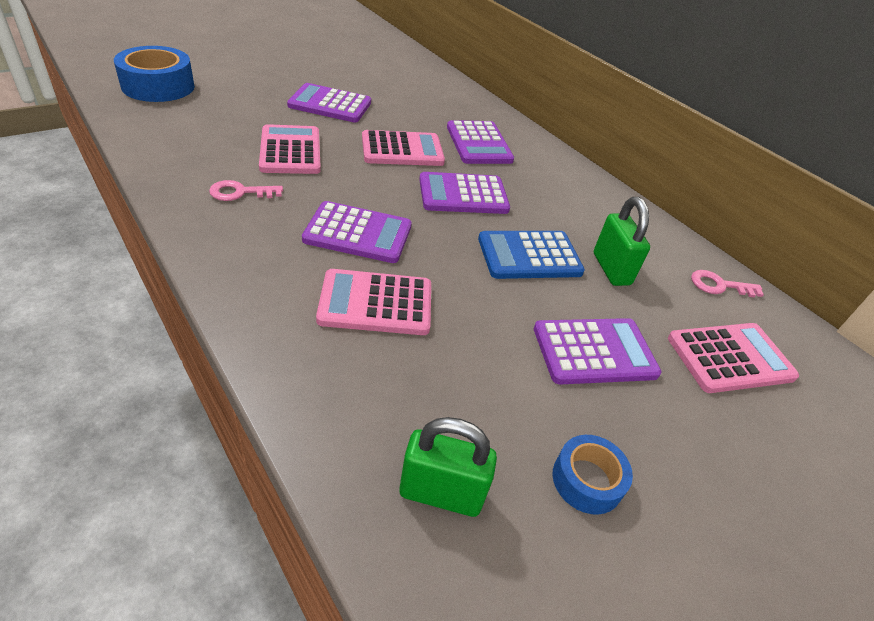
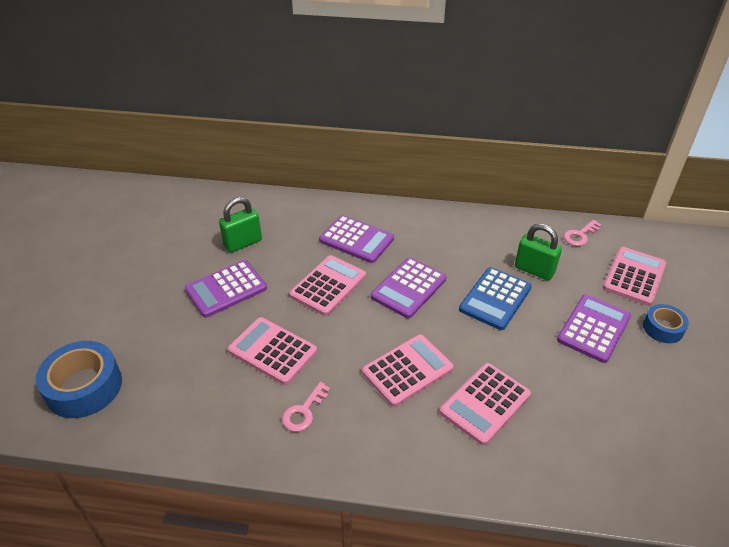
camera: 40 degrees left, 0 degrees up
(358, 233) = (407, 370): purple calculator -> pink calculator
(441, 493) = (649, 464): green padlock -> green padlock (243, 243)
(587, 480) = (676, 397): blue tape -> blue tape (663, 328)

